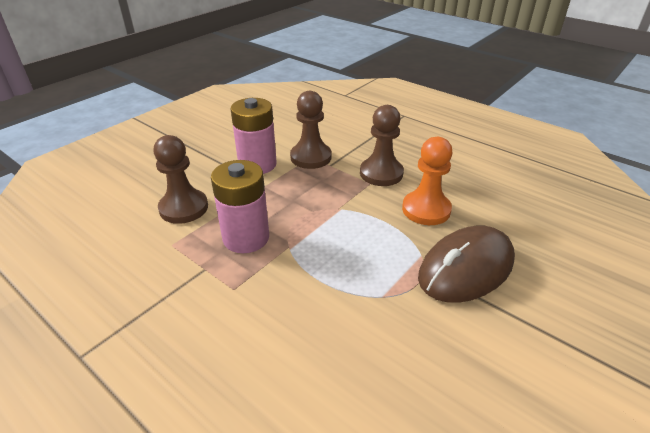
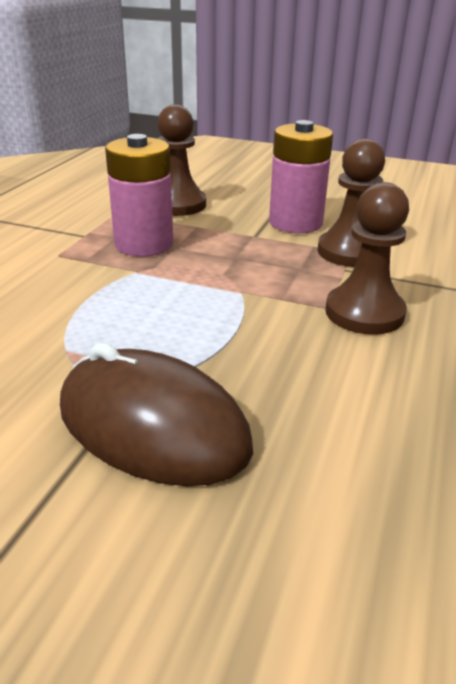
camera: 70 degrees right, 5 degrees down
(426, 209) = (294, 368): orange pawn -> none

